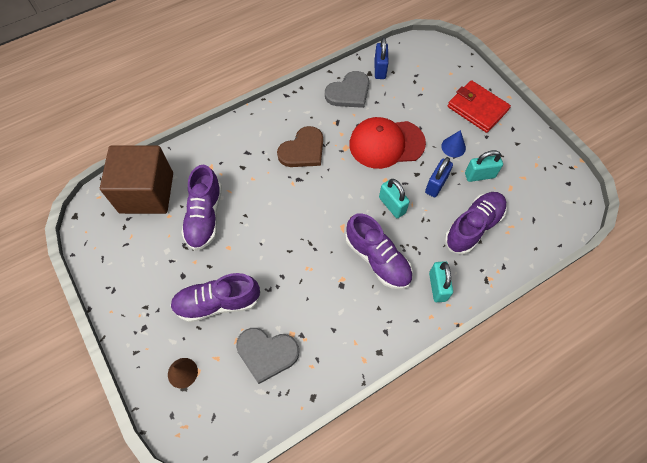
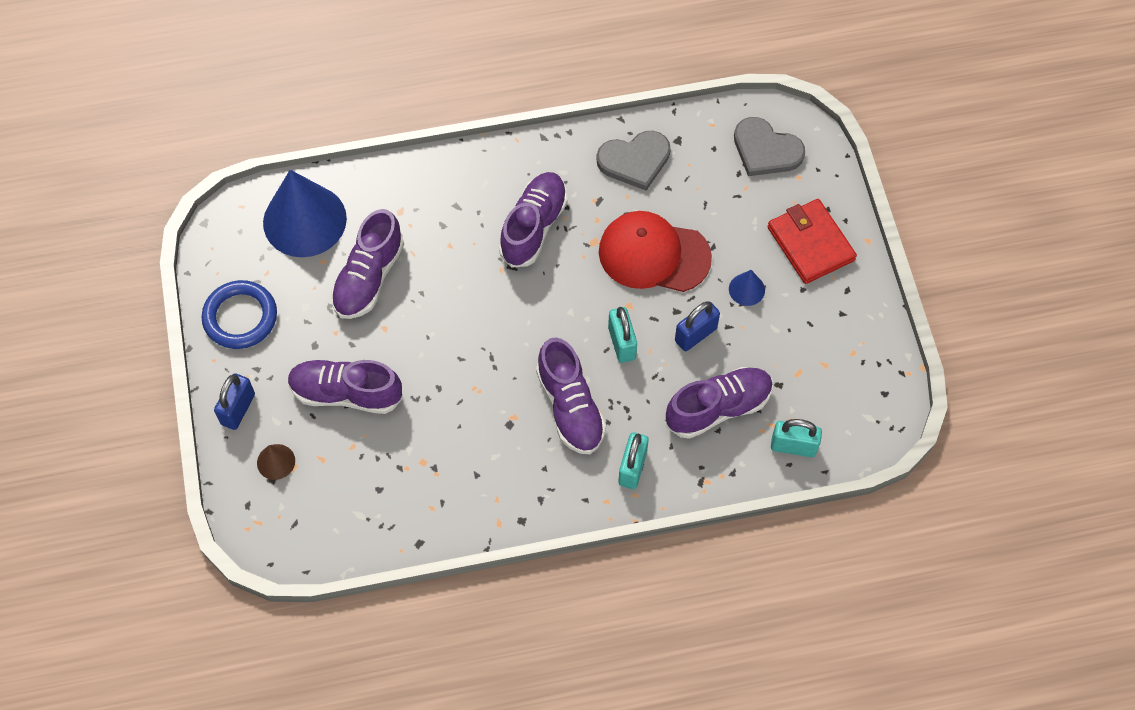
camera: 20 degrees right, 0 degrees up
(121, 273) = (240, 317): none -> blue ring
(146, 192) = (304, 220): brown cube -> blue cone
(267, 353) = (383, 474): grey heart -> grey heart (766, 150)
(303, 150) = (534, 227): brown heart -> purple shoe
(380, 69) = (696, 139): blue padlock -> blue padlock (238, 409)
(479, 175) = (763, 341): turquoise padlock -> turquoise padlock (793, 446)

